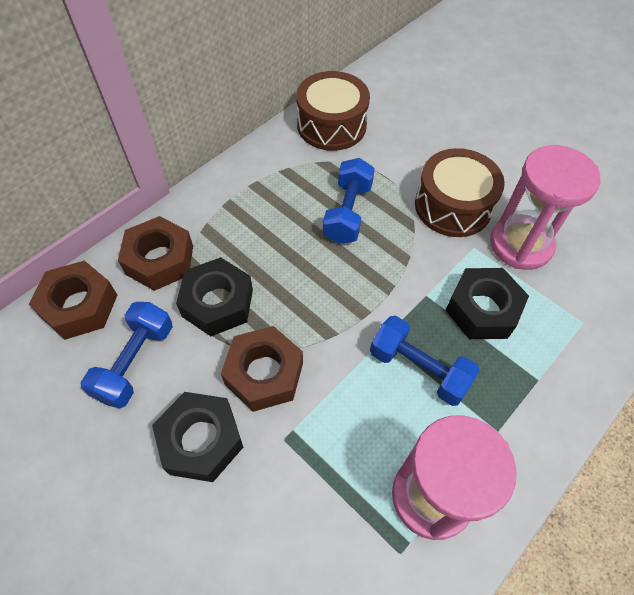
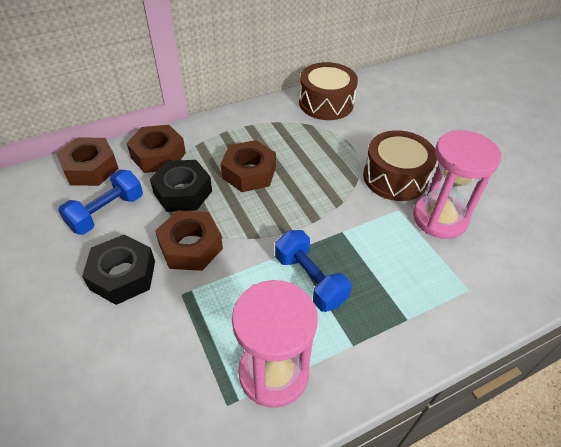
camera: 20 degrees right, 10 degrees down
(285, 250) = (249, 172): none -> brown nut
(347, 213) = (308, 161): blue dumbbell -> none
(482, 309) = (383, 254): black nut -> none

